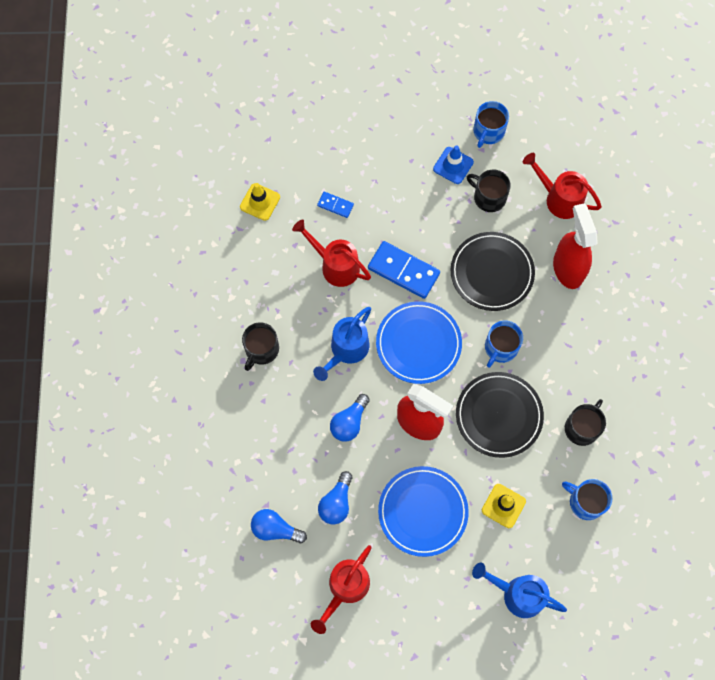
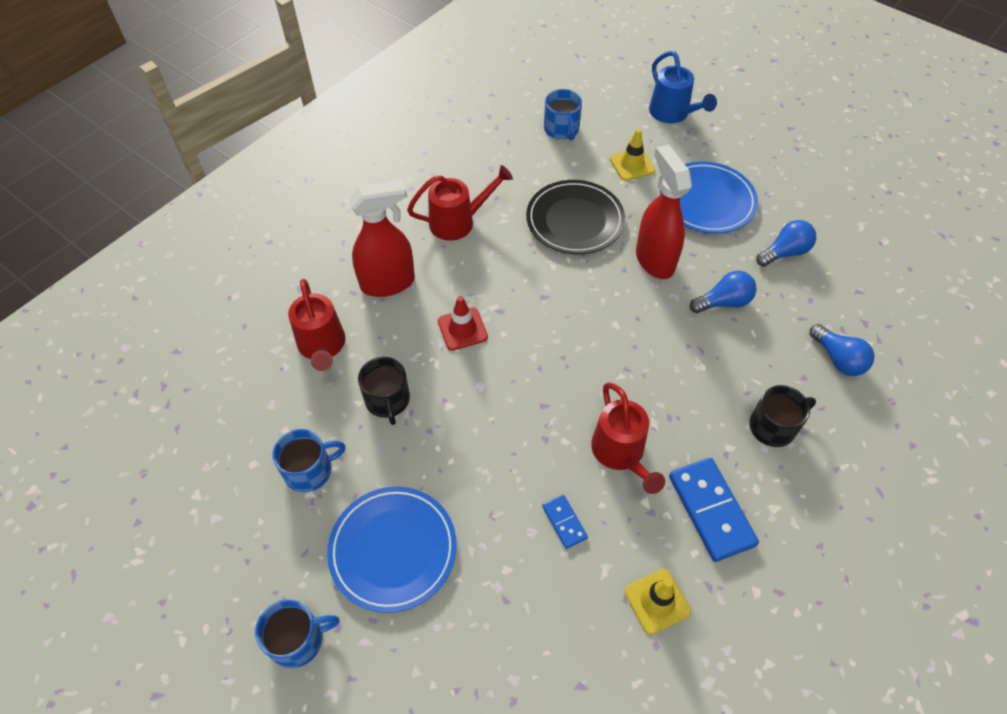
camera: 140 degrees left, 15 degrees down
(275, 529) = (861, 269): blue light bulb -> blue light bulb (838, 359)
(345, 588) = (820, 195): red watering can -> red watering can (458, 222)
(346, 350) = (677, 363): blue watering can -> none
(403, 271) = (549, 394): blue domino -> blue domino (711, 510)
(418, 344) = (596, 319): blue plate -> blue plate (393, 550)
(453, 165) = (388, 463): blue traffic cone -> none
(492, 273) = (462, 329): black plate -> red traffic cone
(500, 348) = (520, 265): blue mug -> blue mug (298, 639)
(567, 268) = (388, 283): red spray bottle -> red spray bottle turned 135 degrees counterclockwise
(582, 428) = (512, 170): black mug -> none

